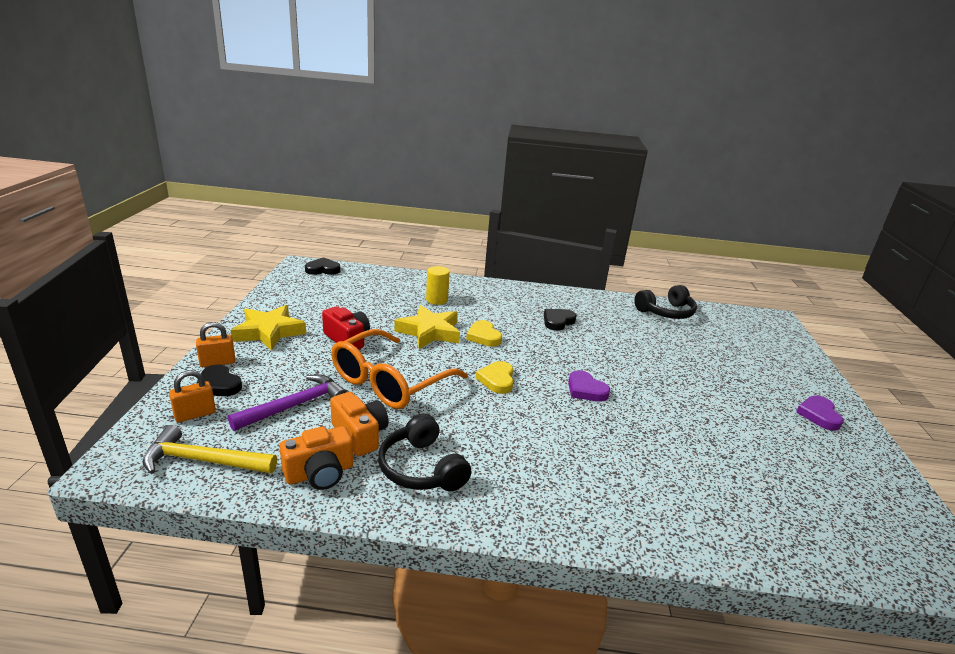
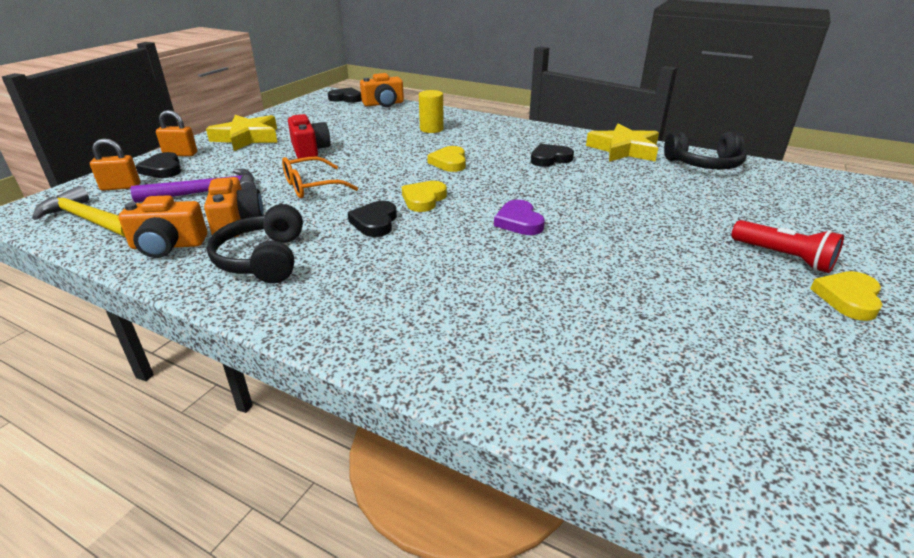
camera: 25 degrees right, 5 degrees up
(366, 273) = (383, 104): none -> orange camera
(389, 382) = (311, 186): orange glasses -> orange glasses, size x0.58
(429, 332) = (396, 153): yellow star -> yellow star (624, 150)
(479, 411) = (375, 222): none -> black heart
(766, 389) = (783, 257): none -> red flashlight
(819, 415) = (848, 298): purple heart -> yellow heart

